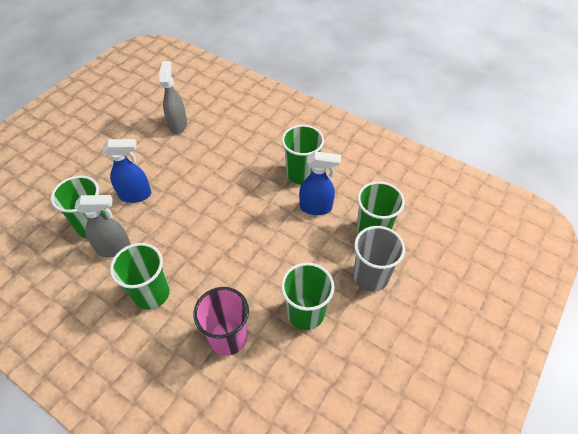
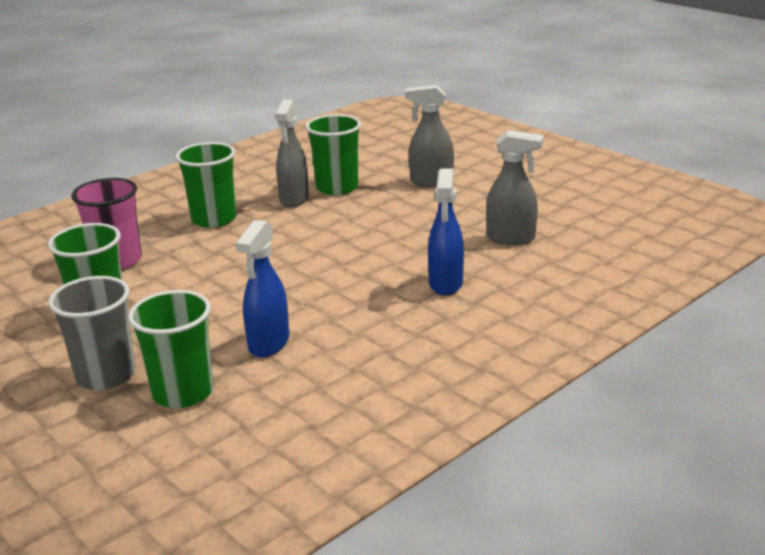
camera: 105 degrees right, 25 degrees down
(89, 172) = (431, 182): none -> grey spray bottle
(136, 195) = (374, 210): blue spray bottle -> blue spray bottle (445, 284)
(301, 174) = (350, 339): green cup -> none

